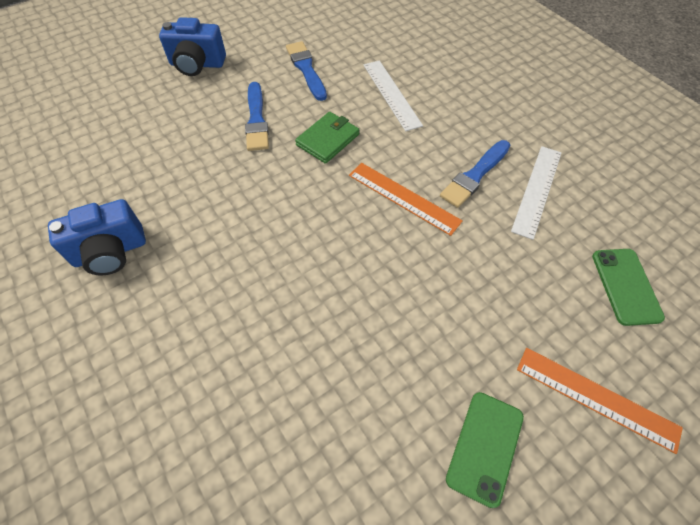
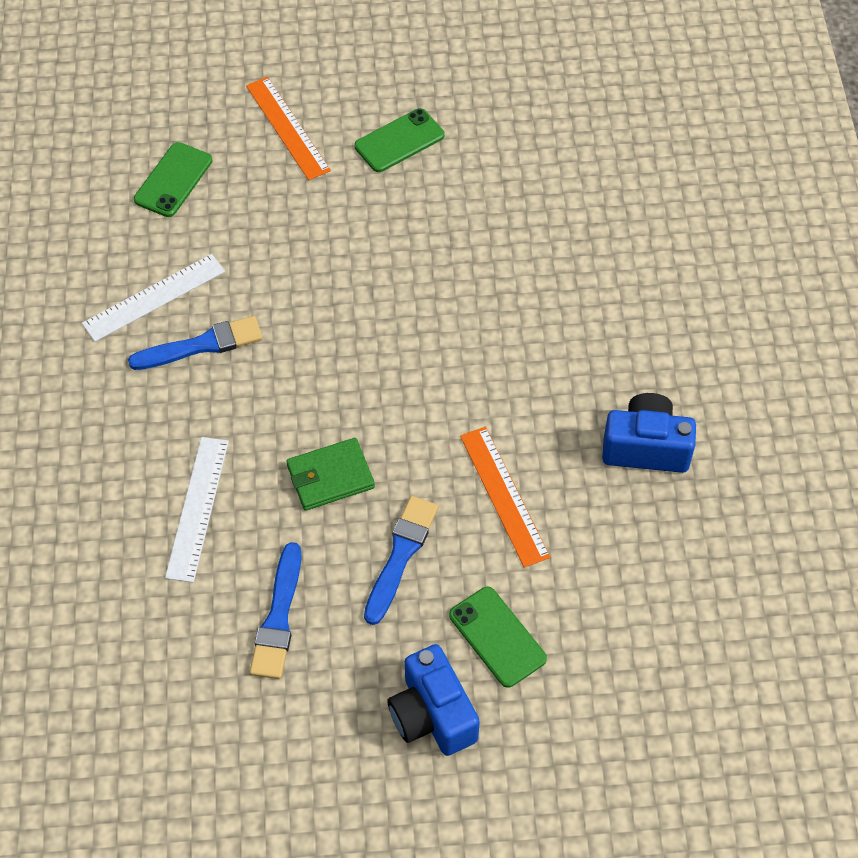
camera: 150 degrees left, 0 degrees up
(176, 106) = (497, 637): none -> green phone
(197, 64) = (432, 715): blue camera -> blue camera turned 150 degrees counterclockwise
(403, 198) = (300, 358): orange ruler -> orange ruler (504, 495)

